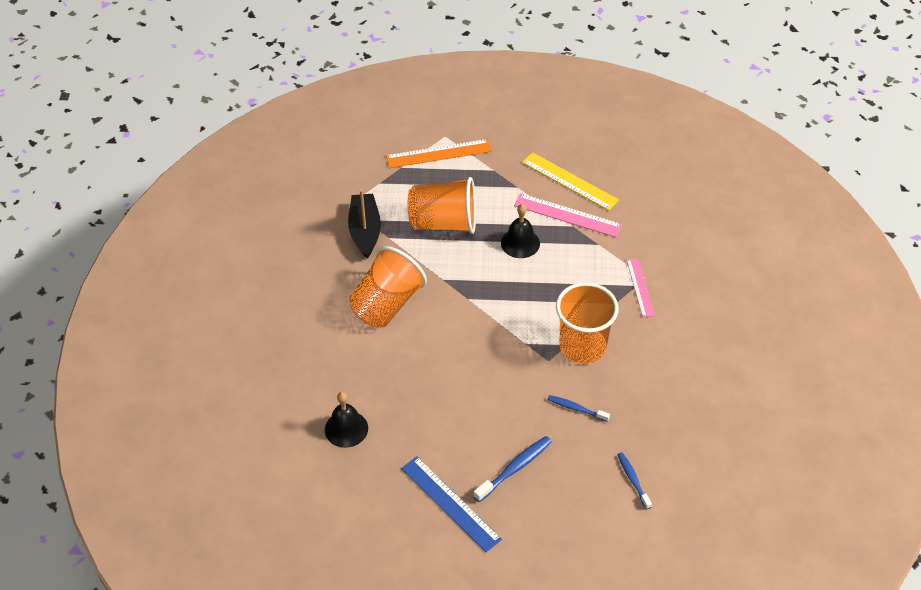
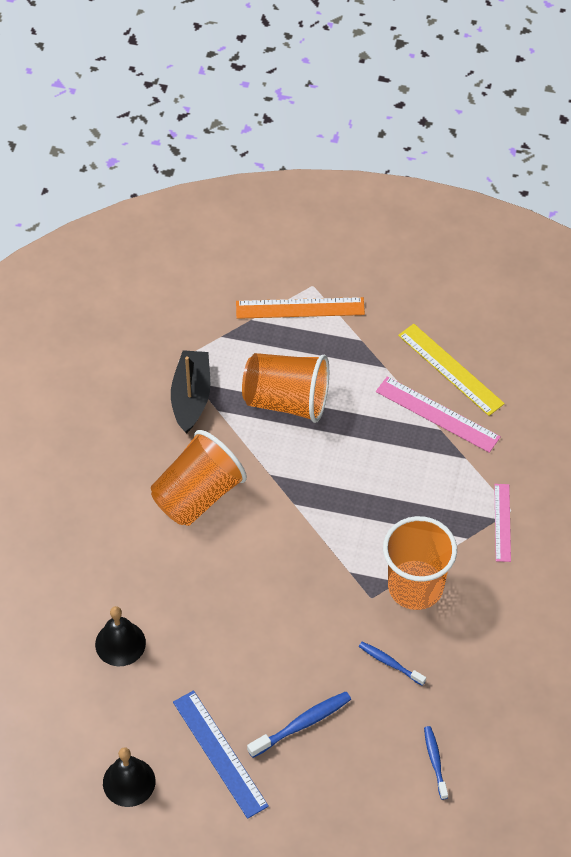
camera: 10 degrees right, 5 degrees up
(520, 243) = (372, 442): black bell -> black bell (129, 782)

